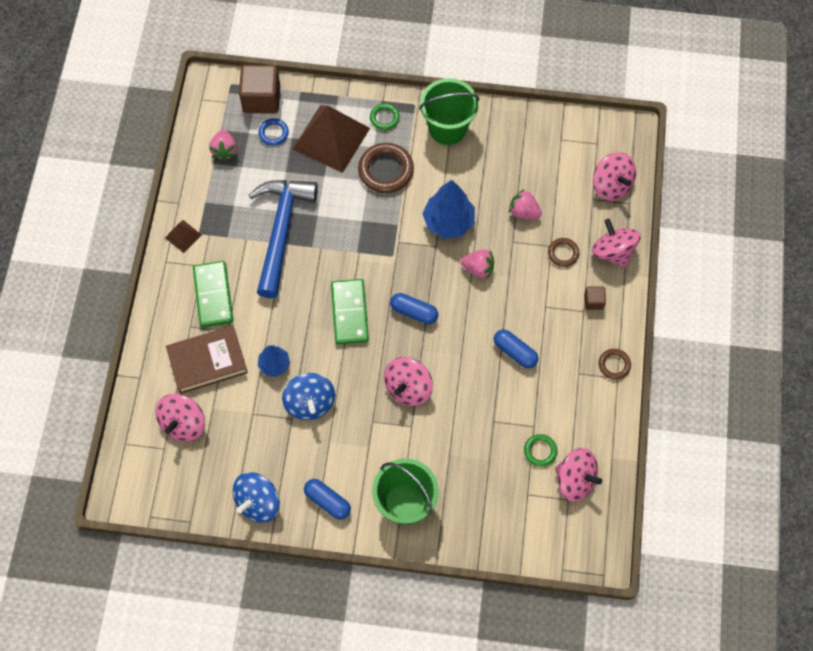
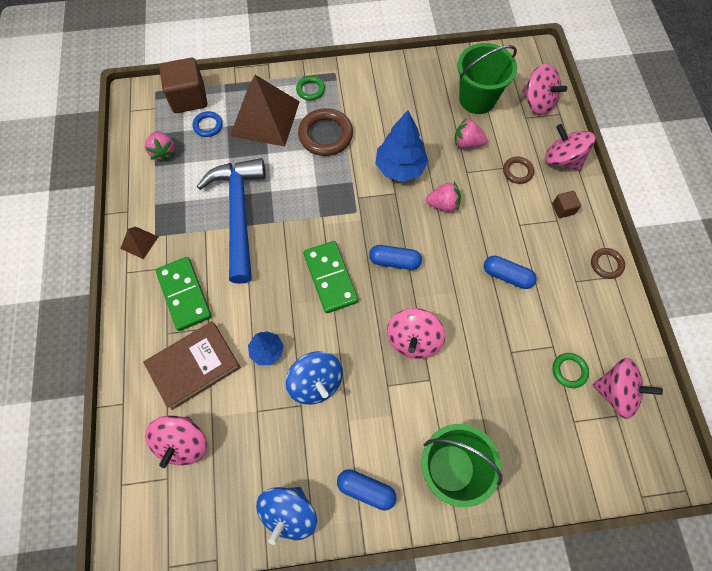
camera: 15 degrees left, 0 degrees up
(447, 128) = (372, 86): green bucket -> green bucket (477, 99)

